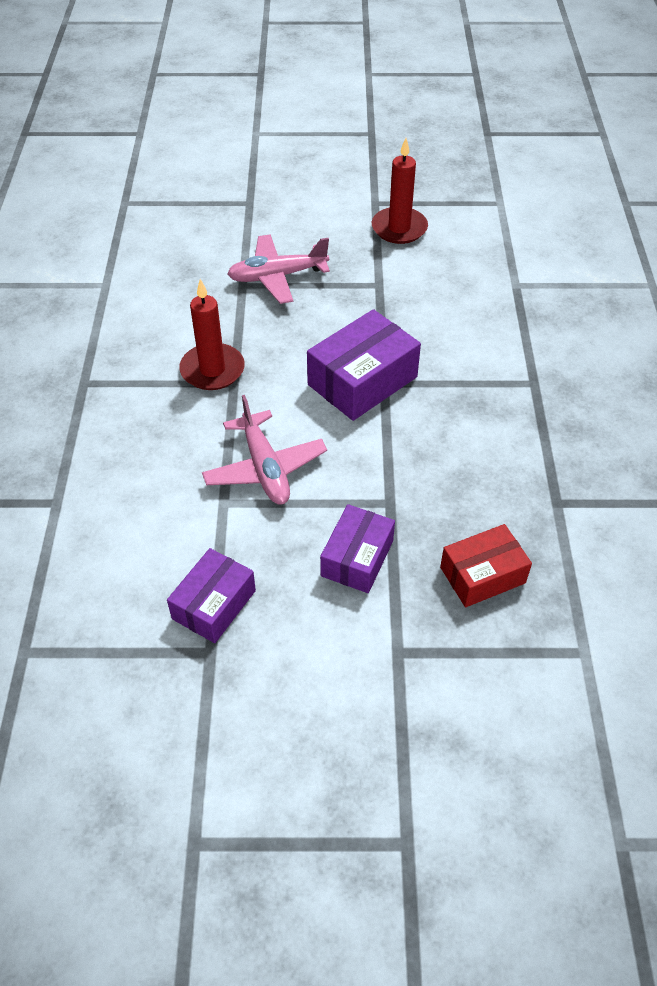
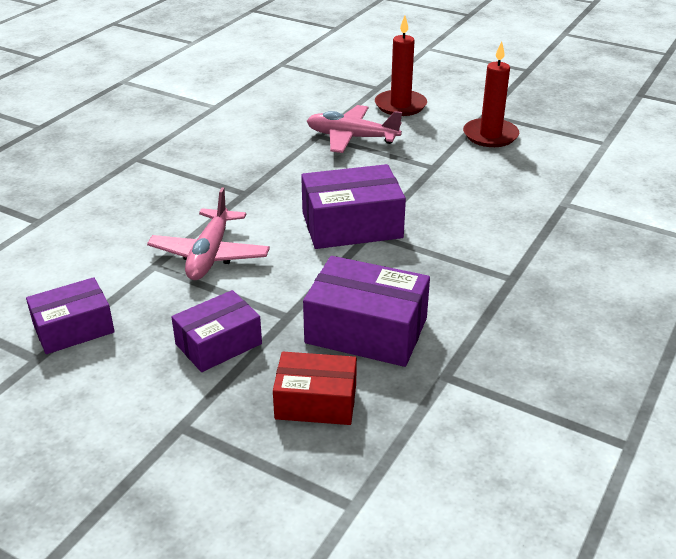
camera: 30 degrees right, 15 degrees down
(212, 370) = (237, 180): red candle -> red candle (400, 105)
(464, 487) = (366, 330): none -> purple box

